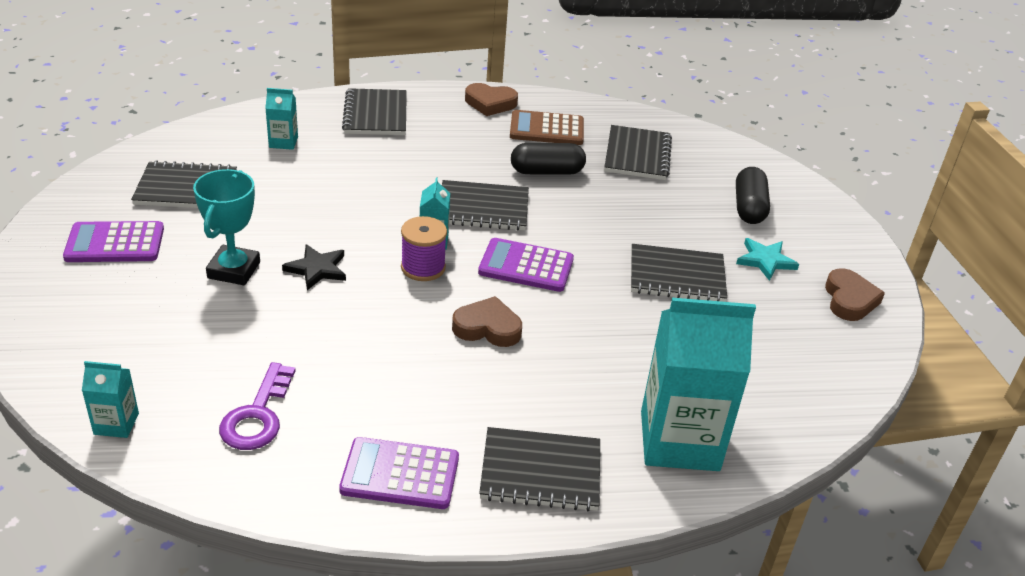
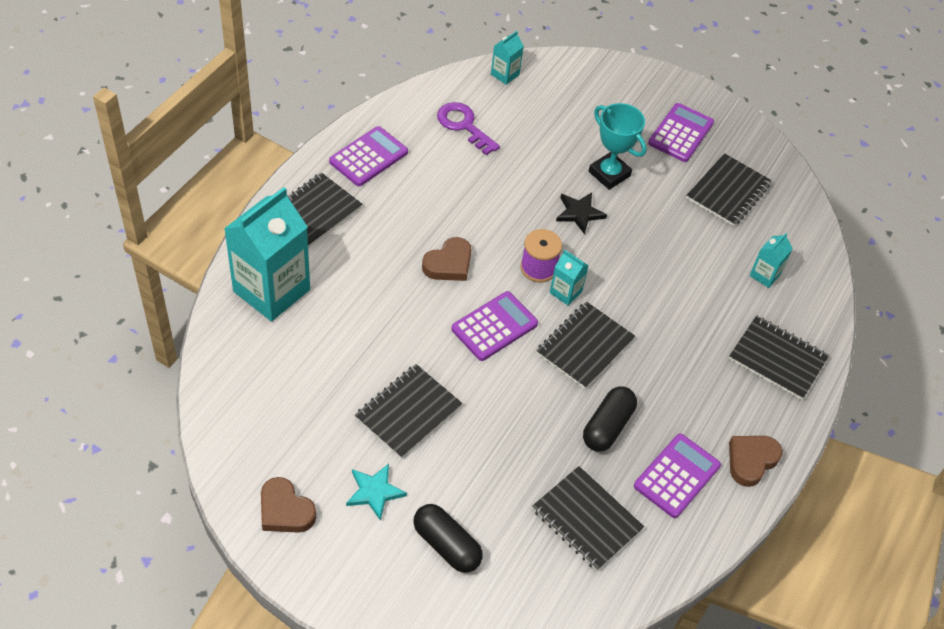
camera: 125 degrees right, 15 degrees up
(547, 129) = (677, 476): brown calculator -> purple calculator

